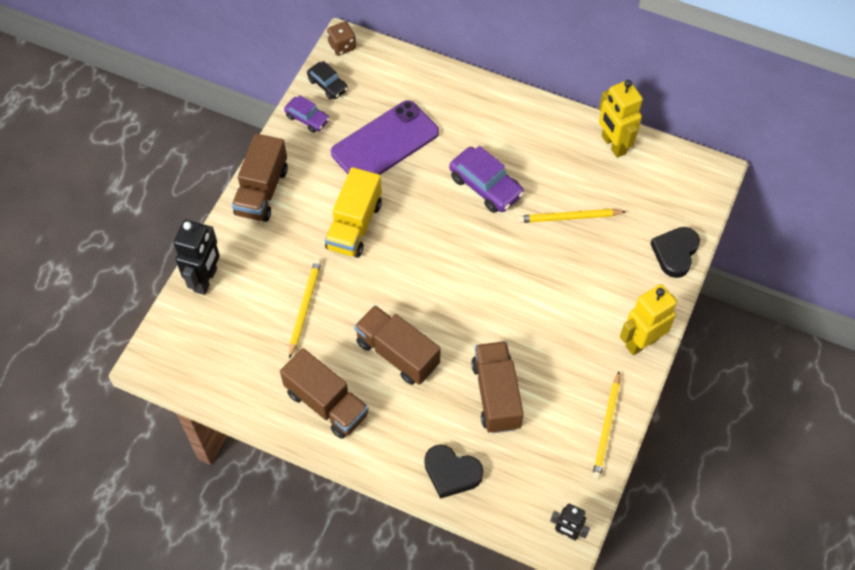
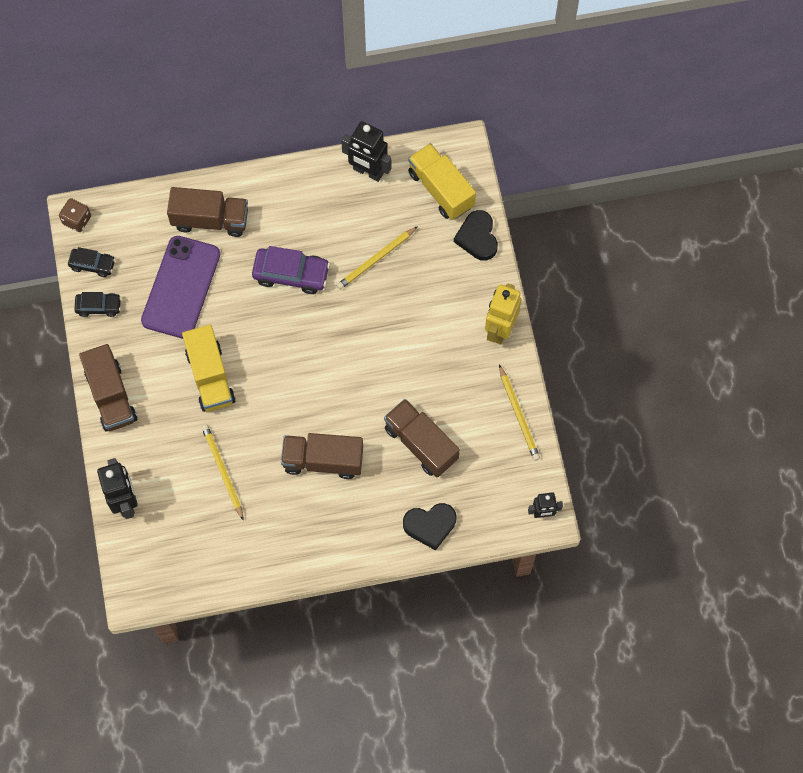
camera: 35 degrees left, 10 degrees up
(307, 118) = (99, 306): purple car -> black car
(326, 403) = (298, 536): brown truck -> brown truck (210, 219)
(613, 145) = (368, 171): yellow robot -> black robot
(669, 195) = (441, 189): none -> yellow truck

